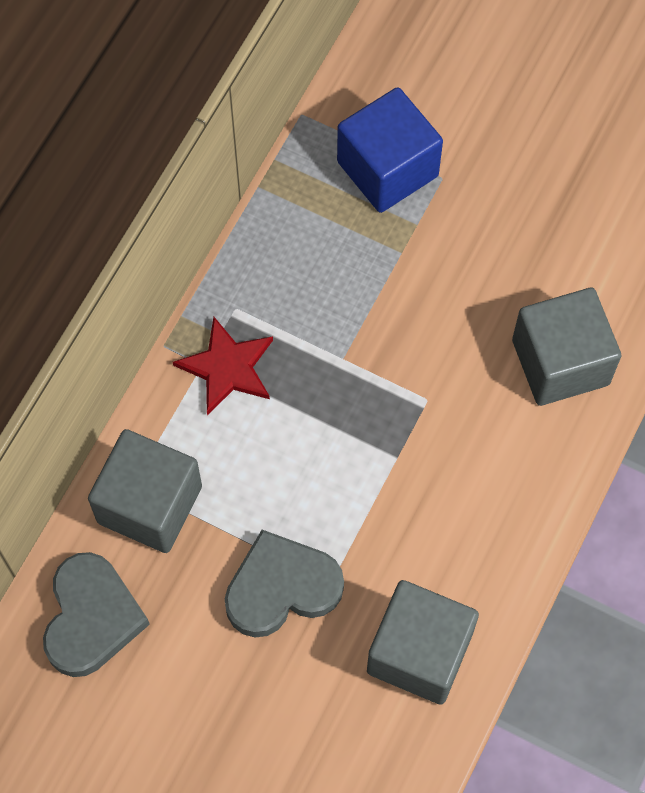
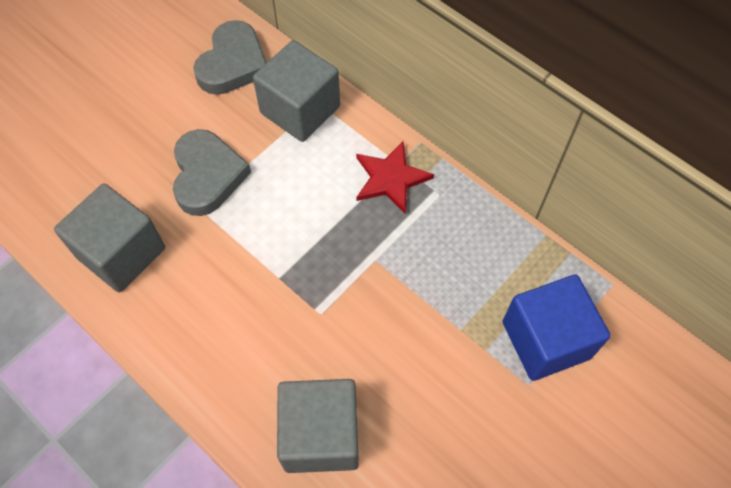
camera: 105 degrees right, 5 degrees down
(91, 618) = (233, 63): grey heart -> grey heart turned 90 degrees counterclockwise

